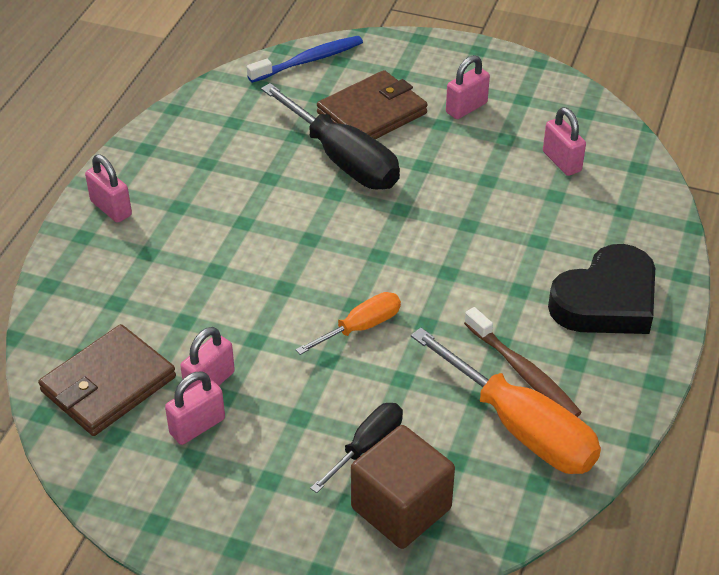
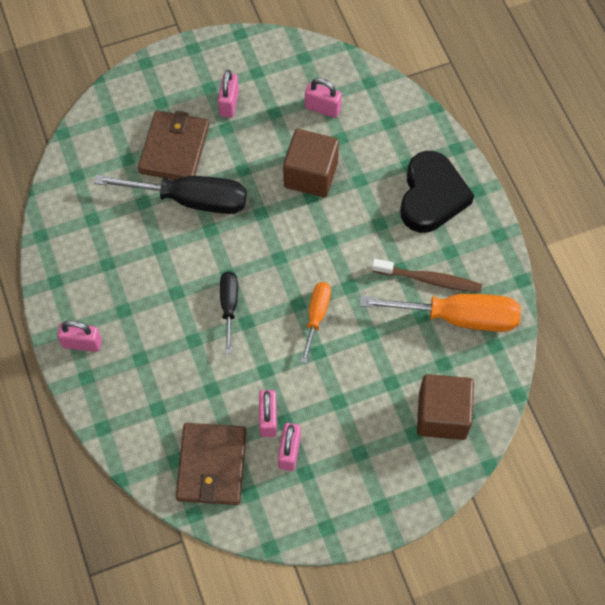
camera: 40 degrees left, 20 degrees up
(308, 61) = (91, 132): blue toothbrush -> none
(367, 446) = (391, 392): black screwdriver -> black screwdriver (229, 306)
(488, 207) = (310, 175): none -> brown cube

